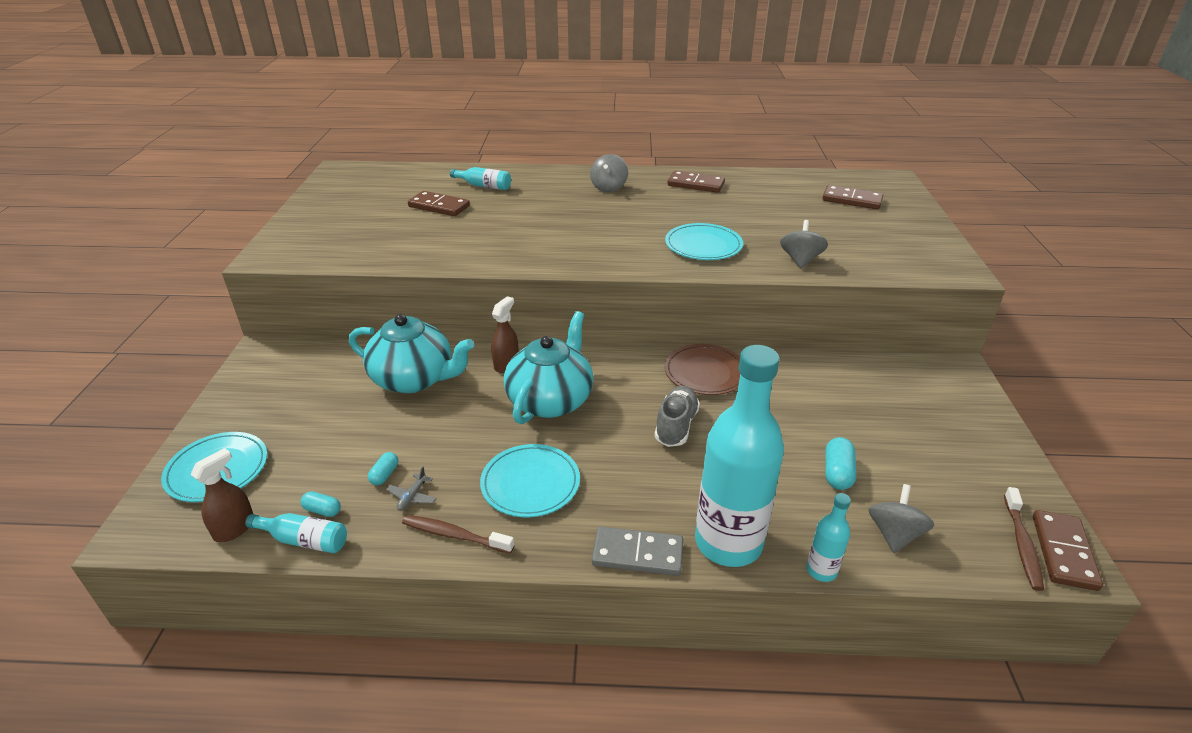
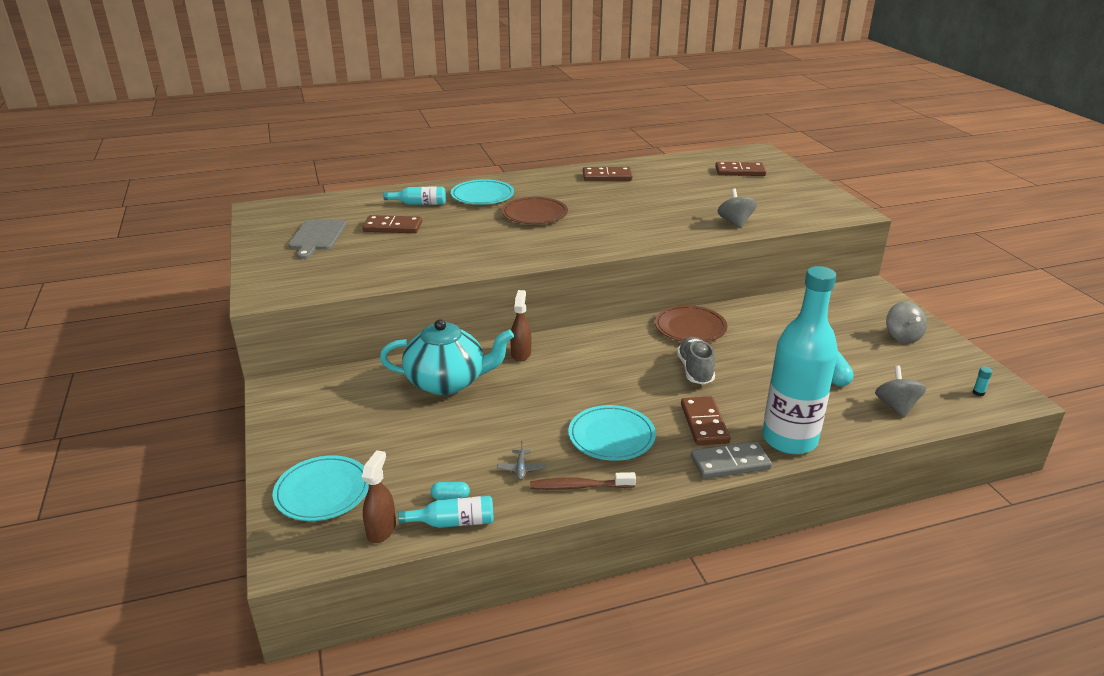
camera: 20 degrees left, 5 degrees down
(364, 205) = (317, 237): none -> grey cutting board
(385, 475) = (483, 459): turquoise capsule -> none
(550, 400) = (580, 373): turquoise teapot -> none
(586, 215) = (534, 214): none -> brown plate
(609, 187) = (535, 189): grey spinning top -> grey spinning top (902, 336)
(703, 245) = (652, 223): turquoise plate -> turquoise plate (482, 195)
(821, 570) = (864, 441): turquoise bottle -> none
(1022, 544) = (978, 393): brown toothbrush -> turquoise glue stick
(1063, 552) = (1005, 391): brown domino -> brown domino (704, 423)

